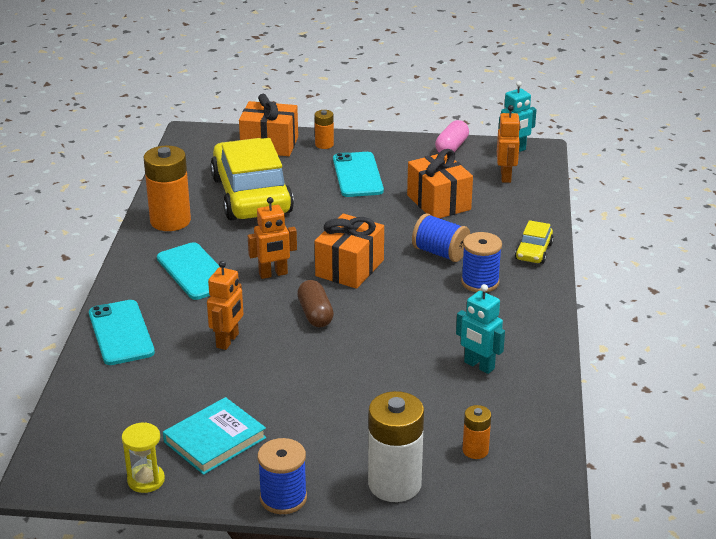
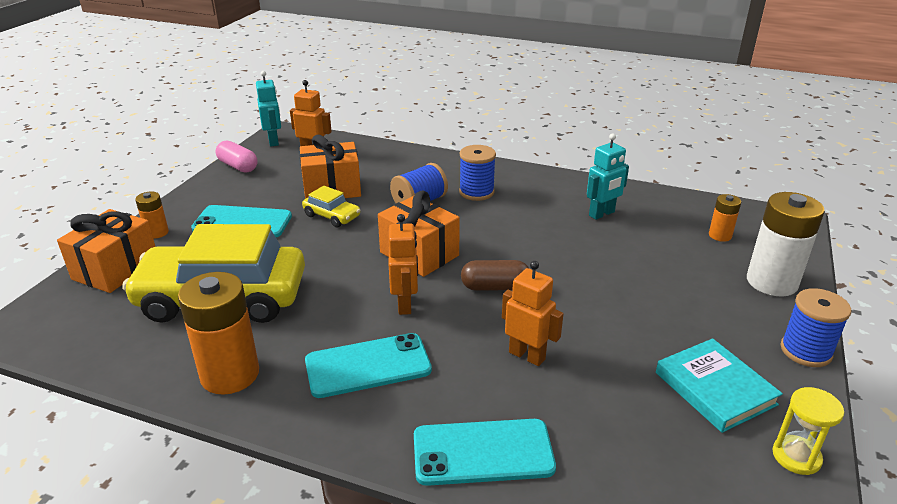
camera: 75 degrees left, 0 degrees up
(533, 251) = (441, 162): yellow car -> yellow car (332, 216)

